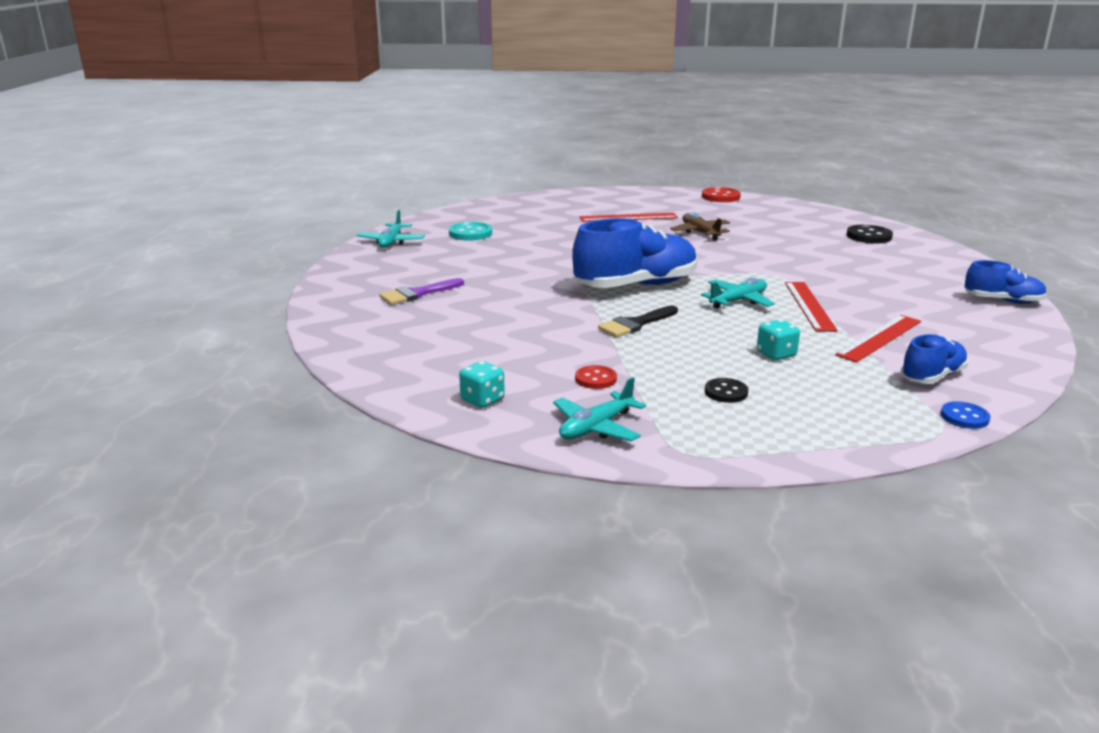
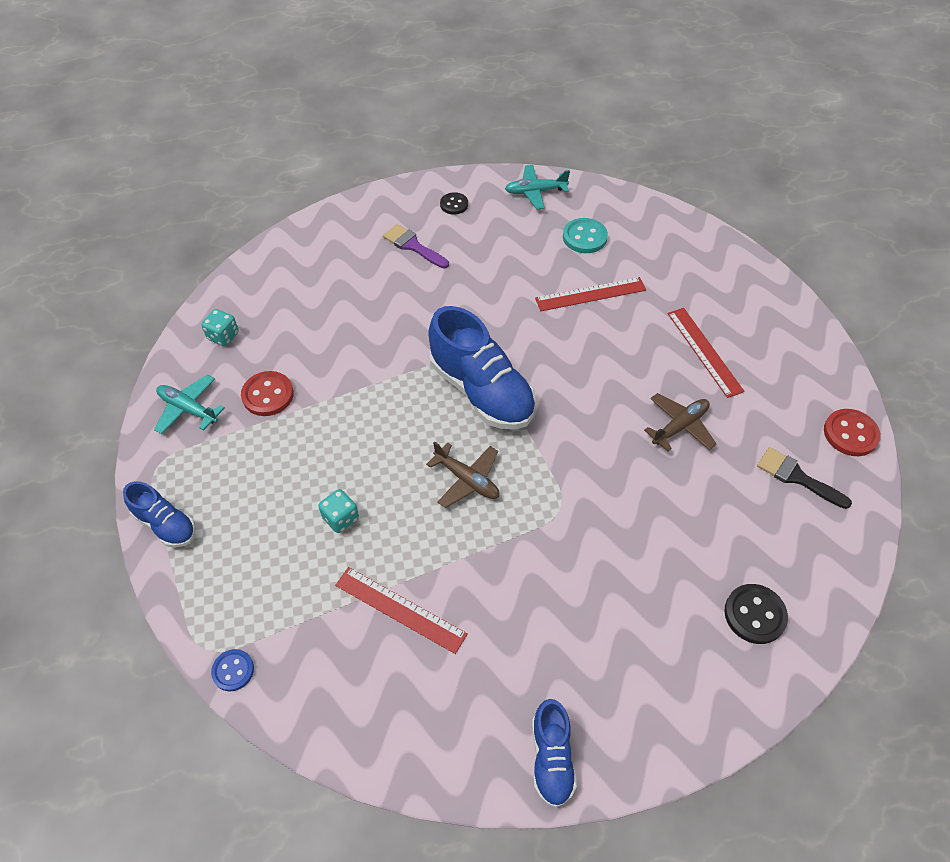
camera: 75 degrees right, 30 degrees up
(595, 379) = (268, 395): red button -> red button, size x1.53
(635, 324) = (385, 404): black brush -> black brush (796, 477)
(726, 392) = (257, 484): black button -> black button (454, 204)
(738, 301) = (467, 479): turquoise plane -> brown plane
(809, 305) = (472, 544): red ruler -> red ruler (590, 294)
(932, 377) = (314, 651): blue shoe -> blue shoe (166, 524)

